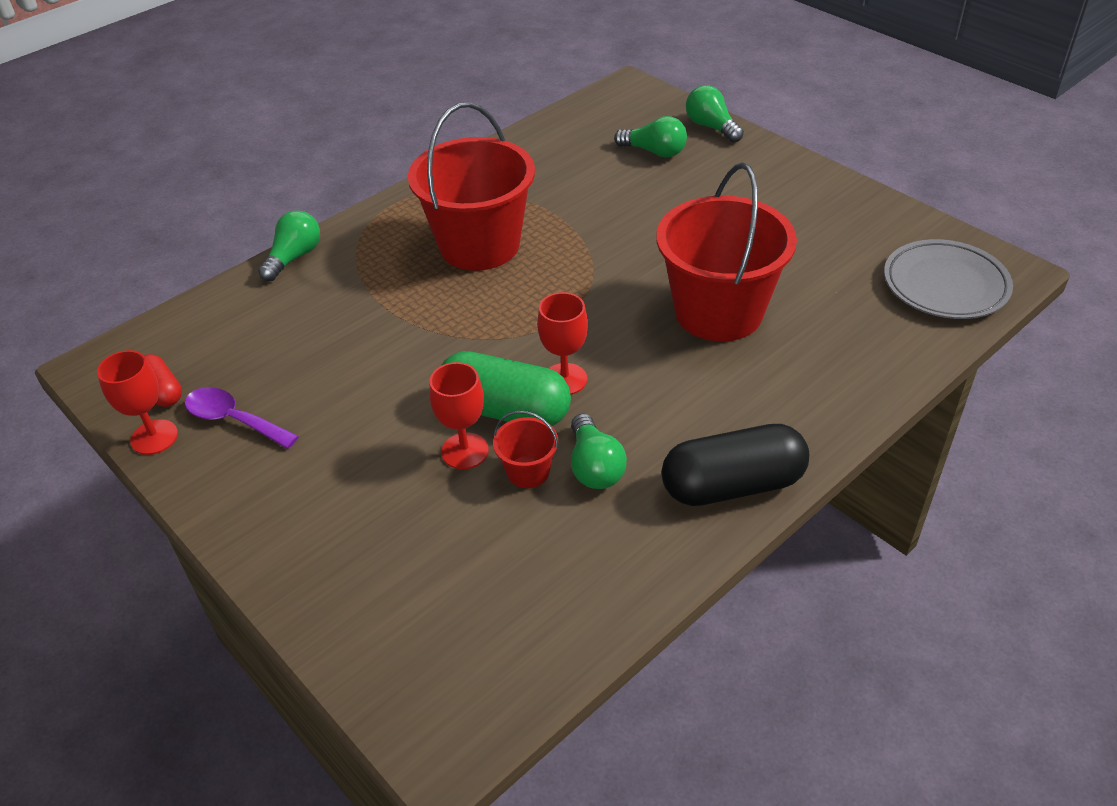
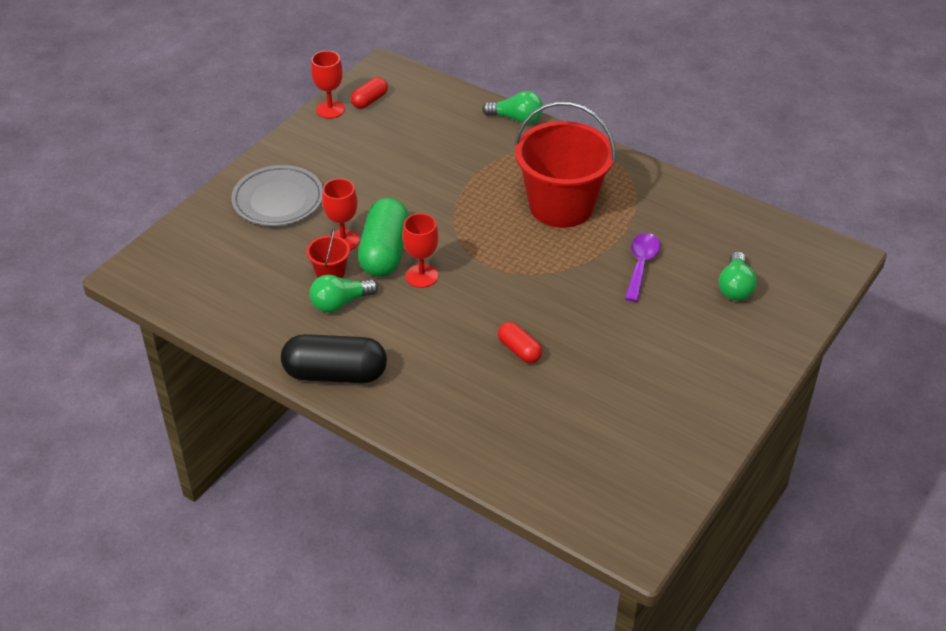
camera: 75 degrees right, 0 degrees up
(233, 420) = (351, 136): purple spoon -> purple spoon (641, 265)
(711, 127) = (795, 321): green light bulb -> none
(718, 312) = (519, 350): red bucket -> red capsule
(732, 485) = (335, 374): black capsule -> black capsule turned 60 degrees counterclockwise
(945, 285) = (599, 497): grey plate -> grey plate (278, 200)

